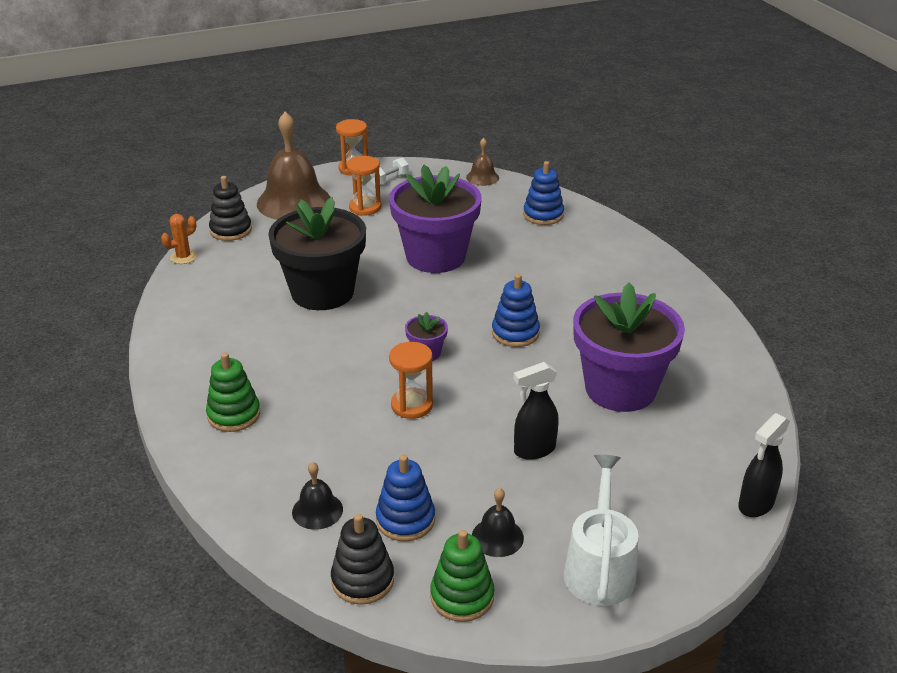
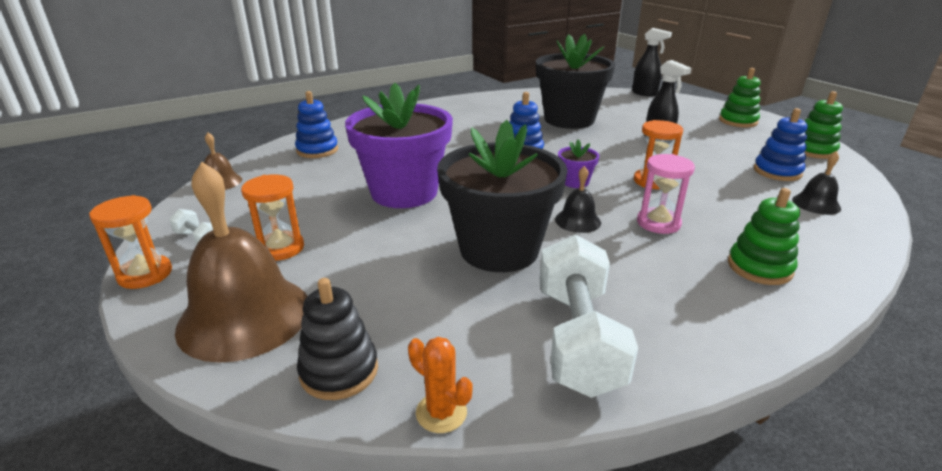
camera: 100 degrees left, 5 degrees down
(208, 307) = (578, 339): none -> white dumbbell
(326, 382) = (658, 223): none -> pink hourglass
(362, 580) = (850, 179): black stacking toy -> none
(497, 537) = (751, 145): black bell -> black bell (577, 221)
(599, 568) = (738, 121): white watering can -> green stacking toy
(620, 389) = (569, 120): purple flower pot -> black flower pot

